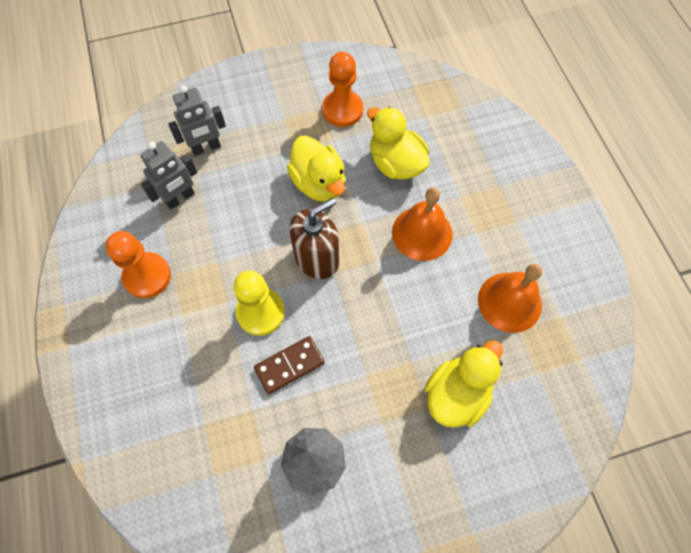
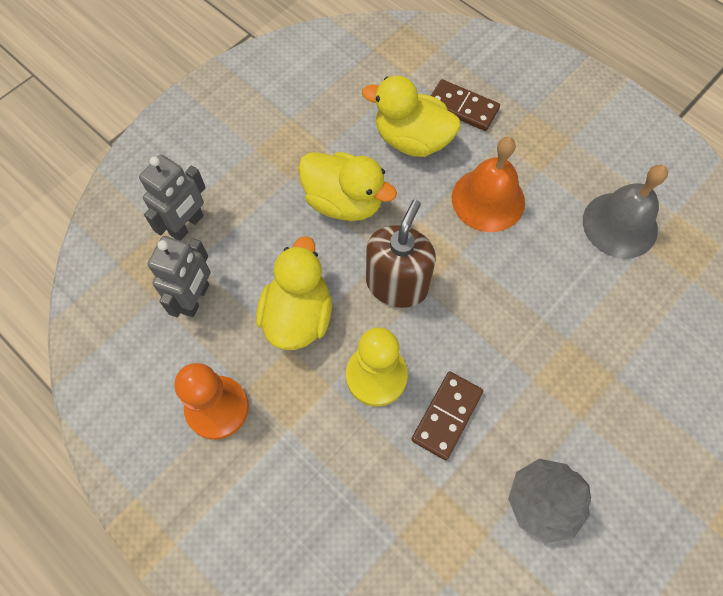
camera: 30 degrees left, 0 degrees up
(342, 110) = (315, 109): orange pawn -> none
(449, 158) = (462, 107): none -> brown domino
(456, 393) = (633, 346): yellow duck -> yellow duck (298, 316)
(509, 302) = (620, 225): orange bell -> grey bell

